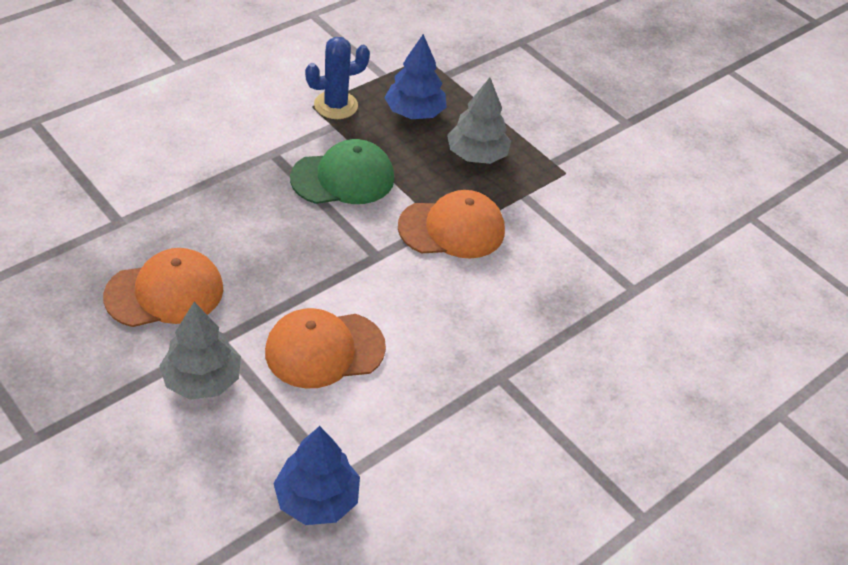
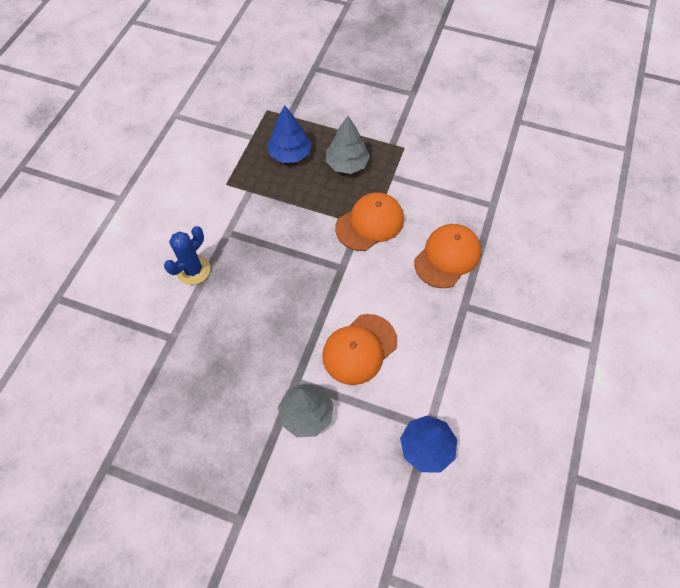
camera: 25 degrees left, 15 degrees up
(165, 292) = (239, 370): orange cap -> orange cap (447, 257)
(336, 105) = (240, 175): blue cactus -> blue cactus (193, 270)
(343, 178) = (283, 225): green cap -> none

